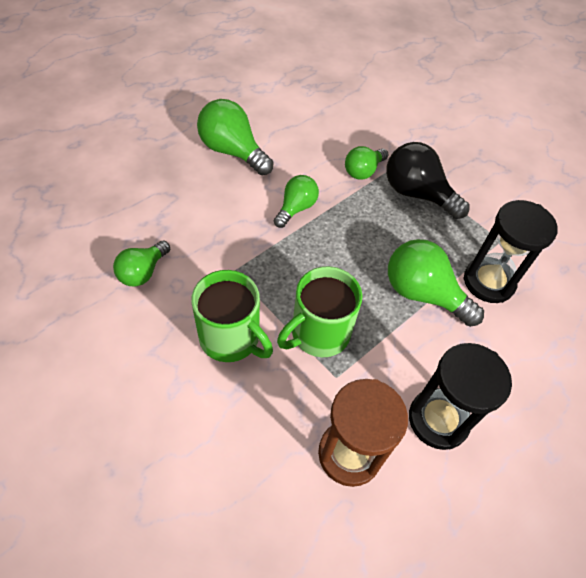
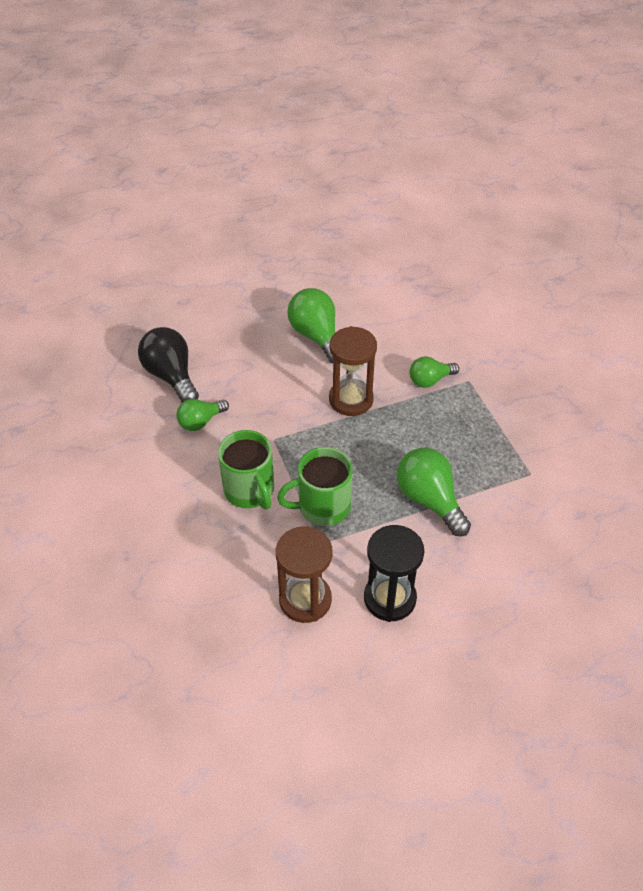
camera: 25 degrees right, 5 degrees down
(296, 208) = (351, 399): green light bulb -> brown hourglass
(417, 194) = (471, 413): black light bulb -> black light bulb (171, 376)
(488, 282) = (497, 506): black hourglass -> none

